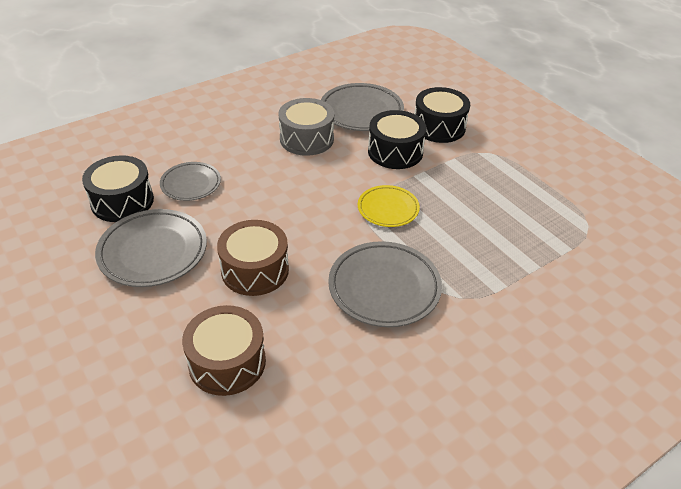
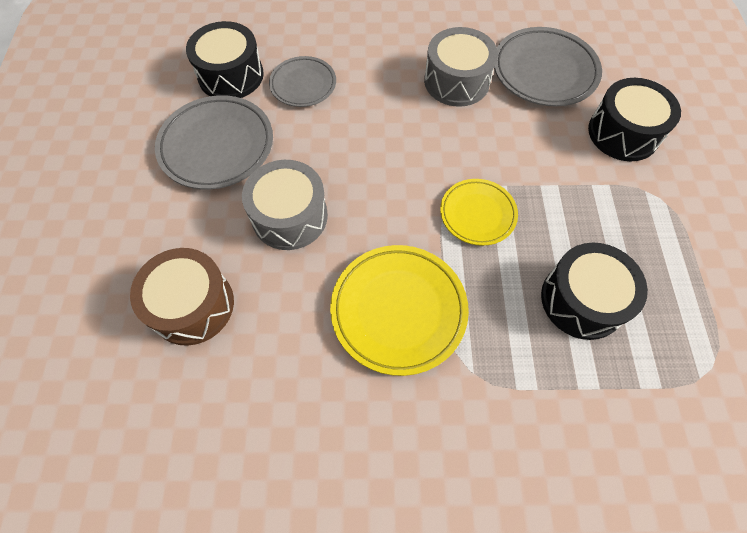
camera: 35 degrees right, 20 degrees up
(255, 270) = (289, 216): brown drum -> grey drum
(384, 288) = (398, 310): grey plate -> yellow plate
(395, 152) = (543, 143): black drum -> black drum (582, 300)

